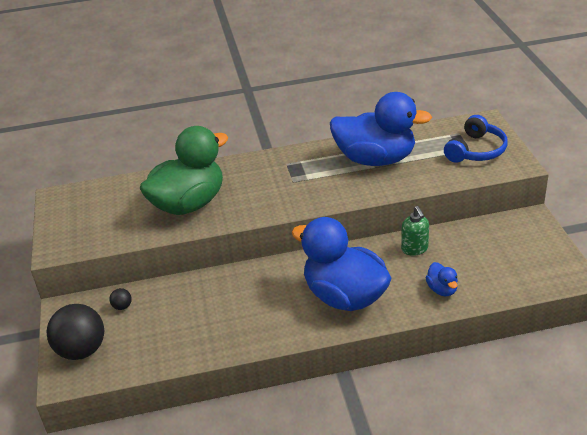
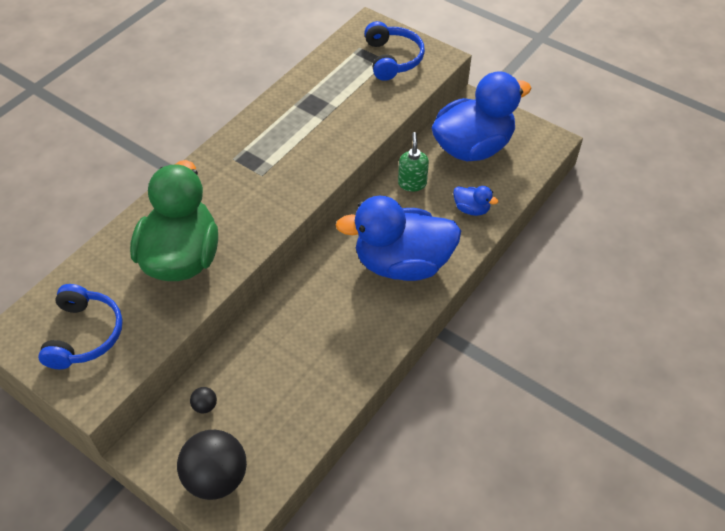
camera: 45 degrees left, 15 degrees up
(90, 217) = (85, 334): none -> blue headphones
(375, 159) = (314, 111): blue duck -> blue duck (473, 147)
(414, 249) = (412, 183): green soap dispenser -> green soap dispenser turned 120 degrees counterclockwise

